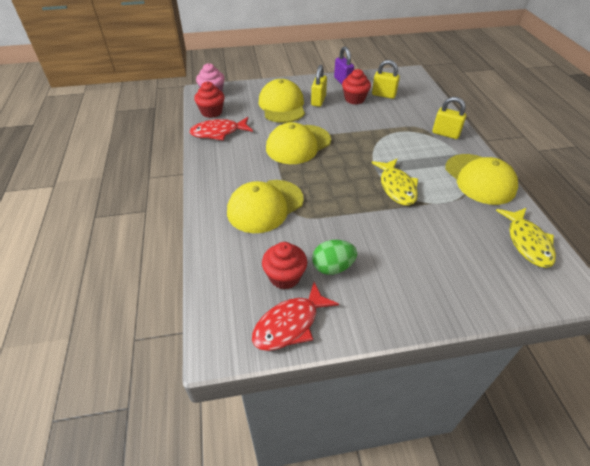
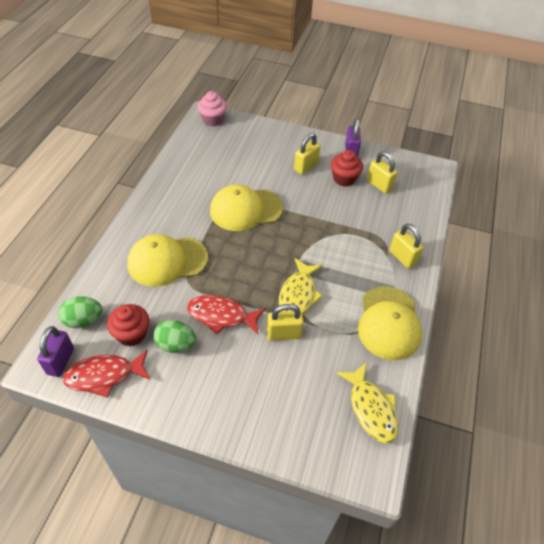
camera: 25 degrees right, 5 degrees up
(211, 112) = (196, 142): red cupcake -> none
(218, 132) = (185, 167): red fish -> red fish (221, 316)
(227, 286) = (84, 320): none -> green egg
(234, 332) = (60, 361): none -> purple padlock
(282, 105) = (266, 159): yellow cap -> none
(413, 219) = (284, 334): none -> yellow padlock
(527, 242) = (371, 408): yellow fish -> yellow fish turned 45 degrees counterclockwise

